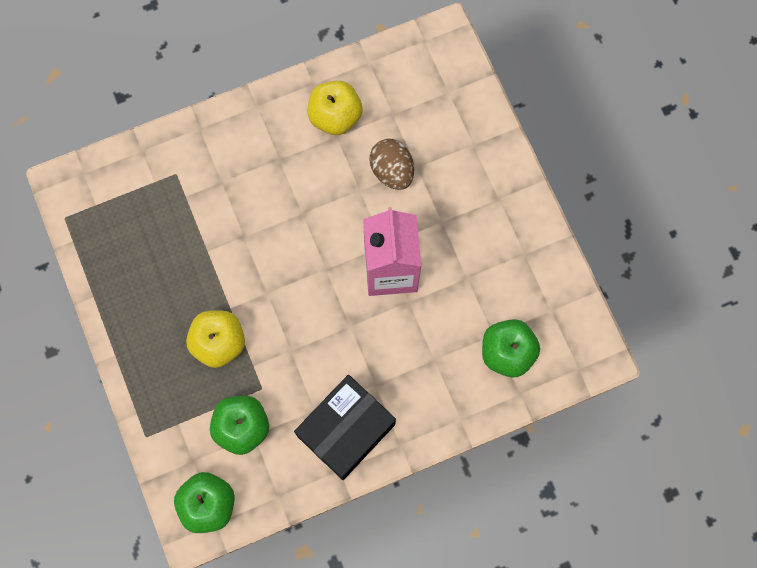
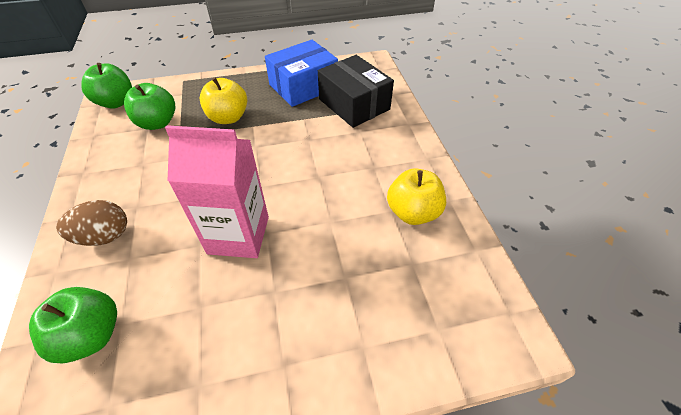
camera: 100 degrees right, 25 degrees down
(139, 266) = (303, 86): none -> blue box
(346, 430) = (111, 181): black box -> black box (354, 104)
(392, 171) = (345, 252): brown egg -> brown egg (104, 236)

